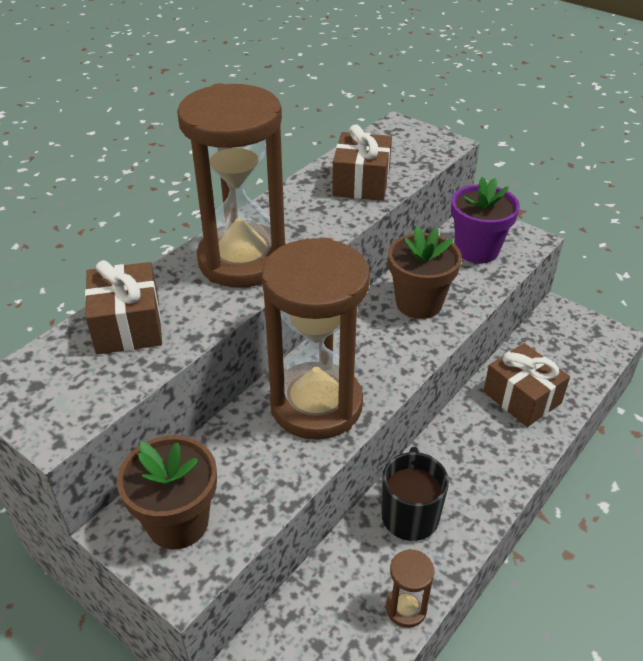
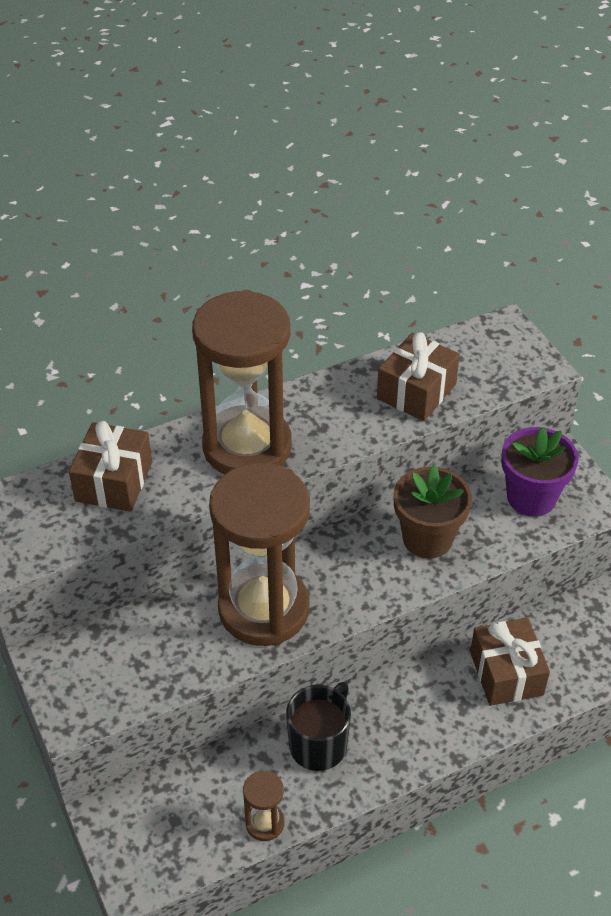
camera: 25 degrees right, 5 degrees up
(178, 522) = (91, 670): brown flower pot -> none

